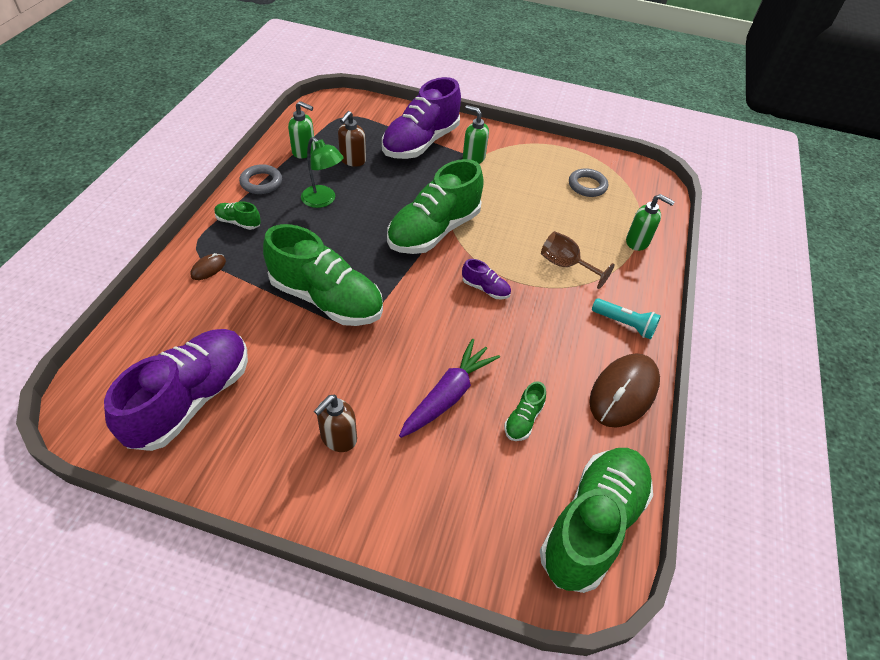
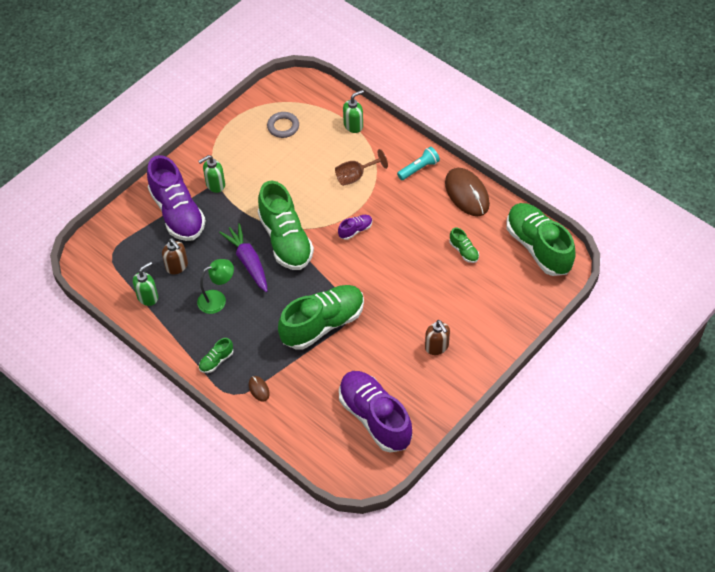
camera: 60 degrees left, 5 degrees up
(261, 182) = (174, 336): grey ring -> none
(448, 395) = (430, 282): purple carrot -> purple carrot (248, 261)

